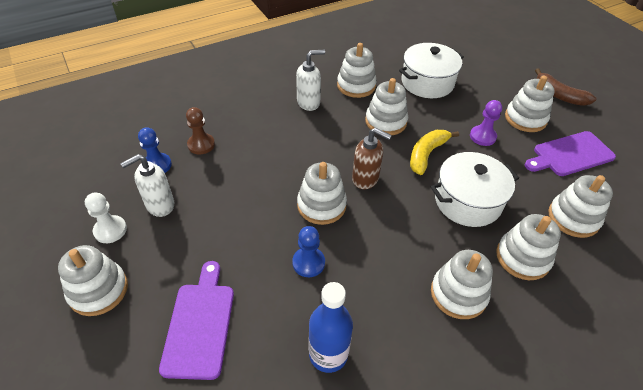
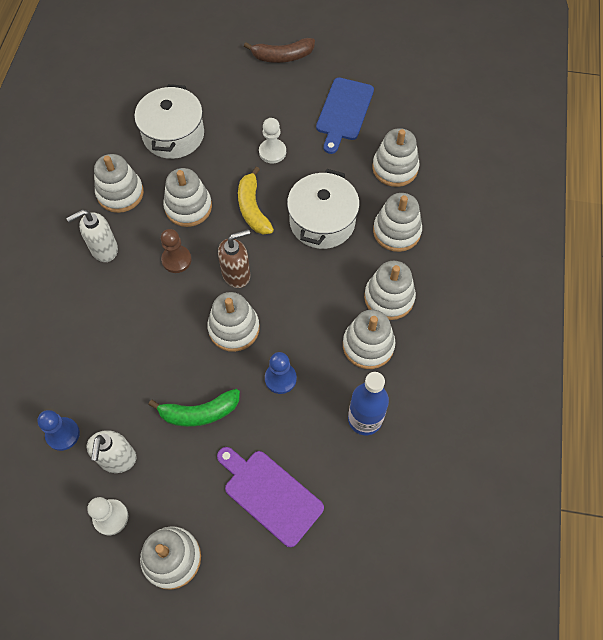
camera: 50 degrees left, 15 degrees up
(201, 145) = (71, 379): brown pawn -> brown pawn (176, 260)
(234, 229) = (199, 413): none -> green banana
(309, 102) = (104, 249): white soap dispenser -> white soap dispenser turned 135 degrees counterclockwise
(482, 136) = (272, 152): purple pawn -> white pawn
(525, 118) = (283, 104): white stacking toy -> white stacking toy (368, 345)
(570, 154) = (344, 112): purple cutting board -> blue cutting board

